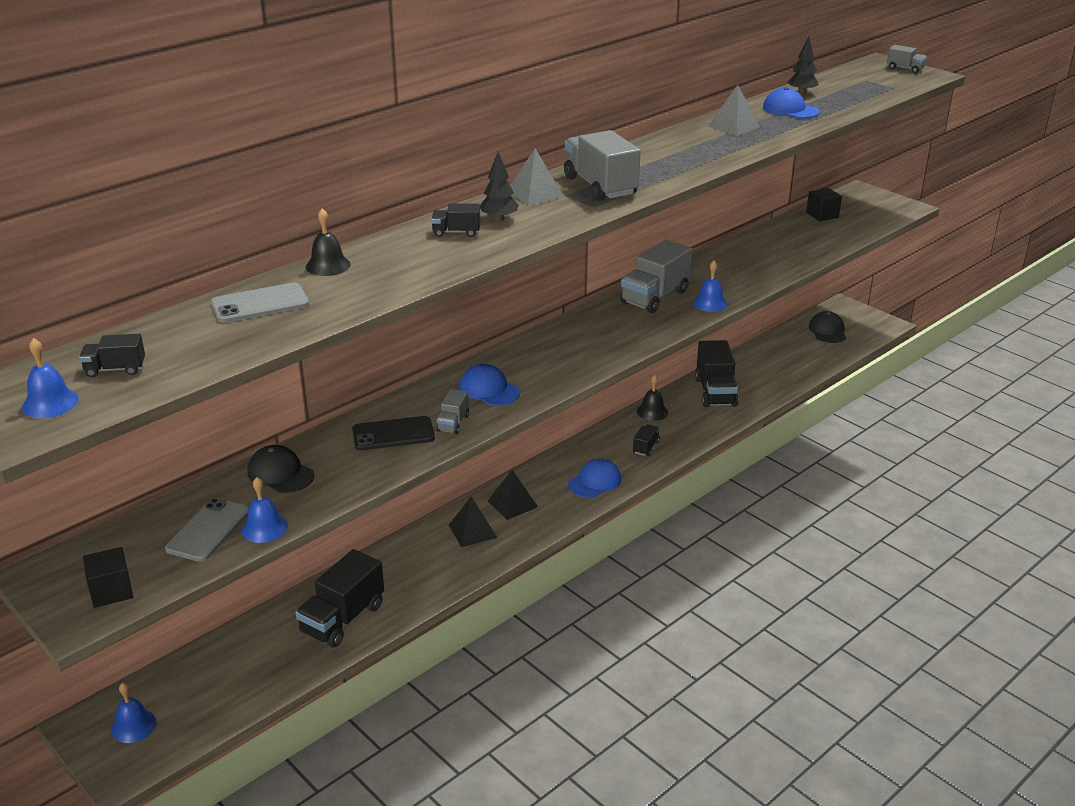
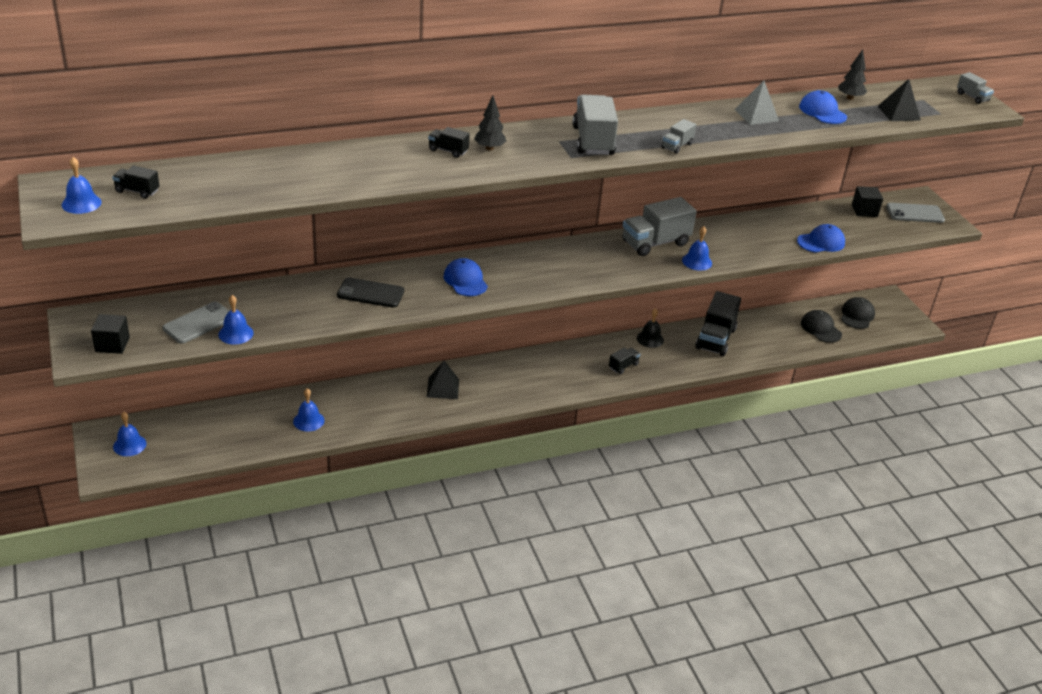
camera: 20 degrees right, 5 degrees up
(260, 304) = (265, 169): grey phone -> grey phone (915, 213)
(280, 473) = (273, 298): black cap -> black cap (820, 329)
(328, 265) = (334, 152): black bell -> none
(343, 619) = (308, 421): black truck -> blue bell
(453, 423) = (419, 298): grey truck -> grey truck (677, 146)
(512, 504) = (487, 377): black pyramid -> black pyramid (899, 113)
(535, 194) = (536, 134): grey pyramid -> none
(595, 481) = (562, 380): blue cap -> blue cap (821, 242)

